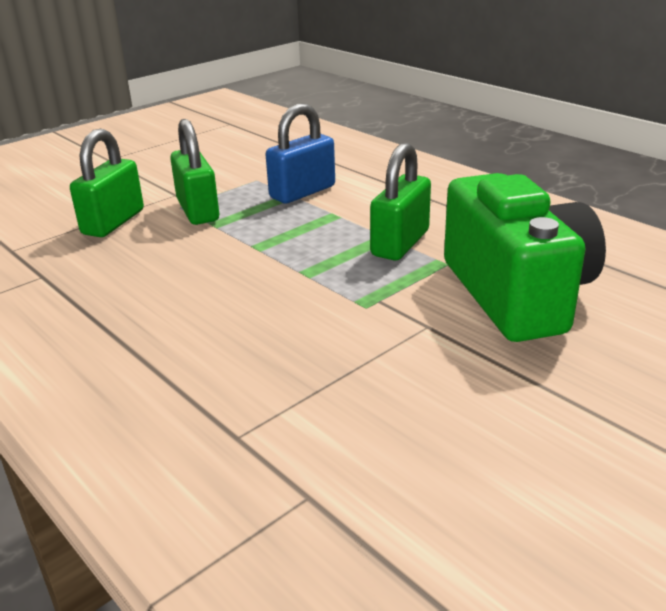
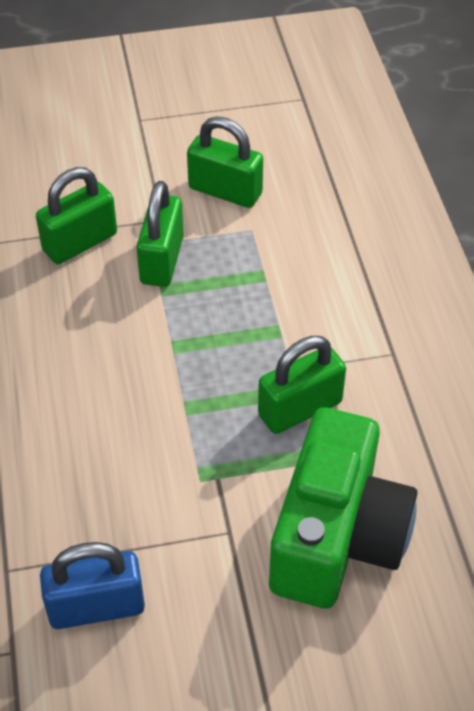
camera: 30 degrees right, 20 degrees up
(215, 169) = (225, 191): none -> green padlock
(302, 192) = (277, 276): blue padlock -> blue padlock (96, 607)

